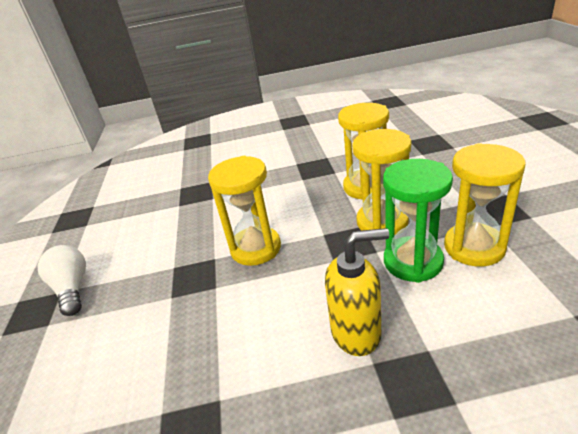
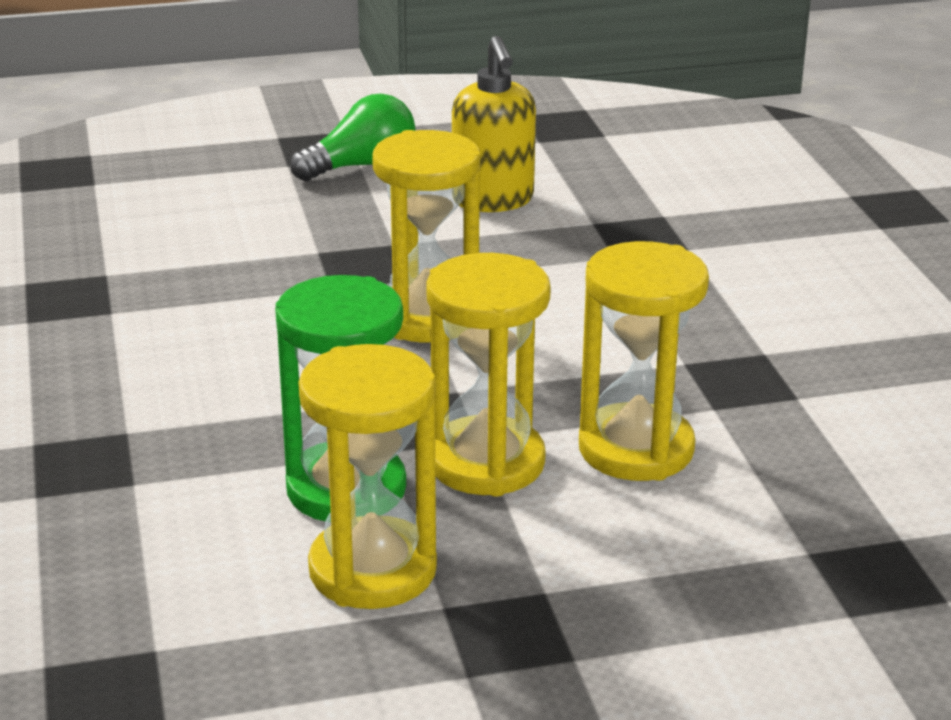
camera: 80 degrees right, 5 degrees down
(72, 288) = (361, 166): white light bulb -> green light bulb
(356, 332) = (189, 419): yellow soap dispenser -> yellow soap dispenser (493, 201)

